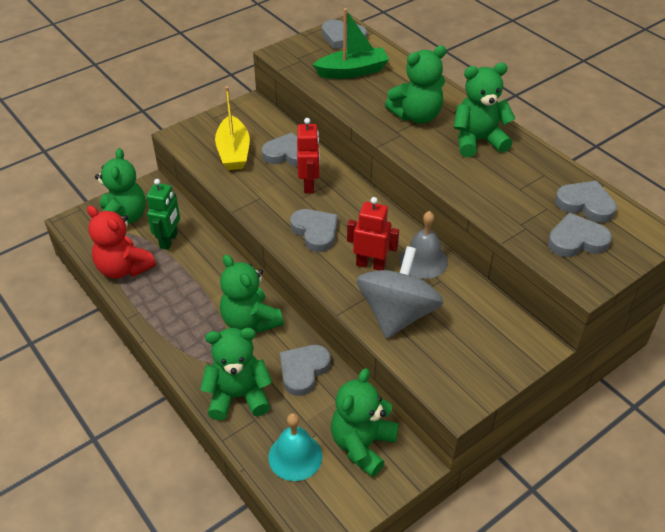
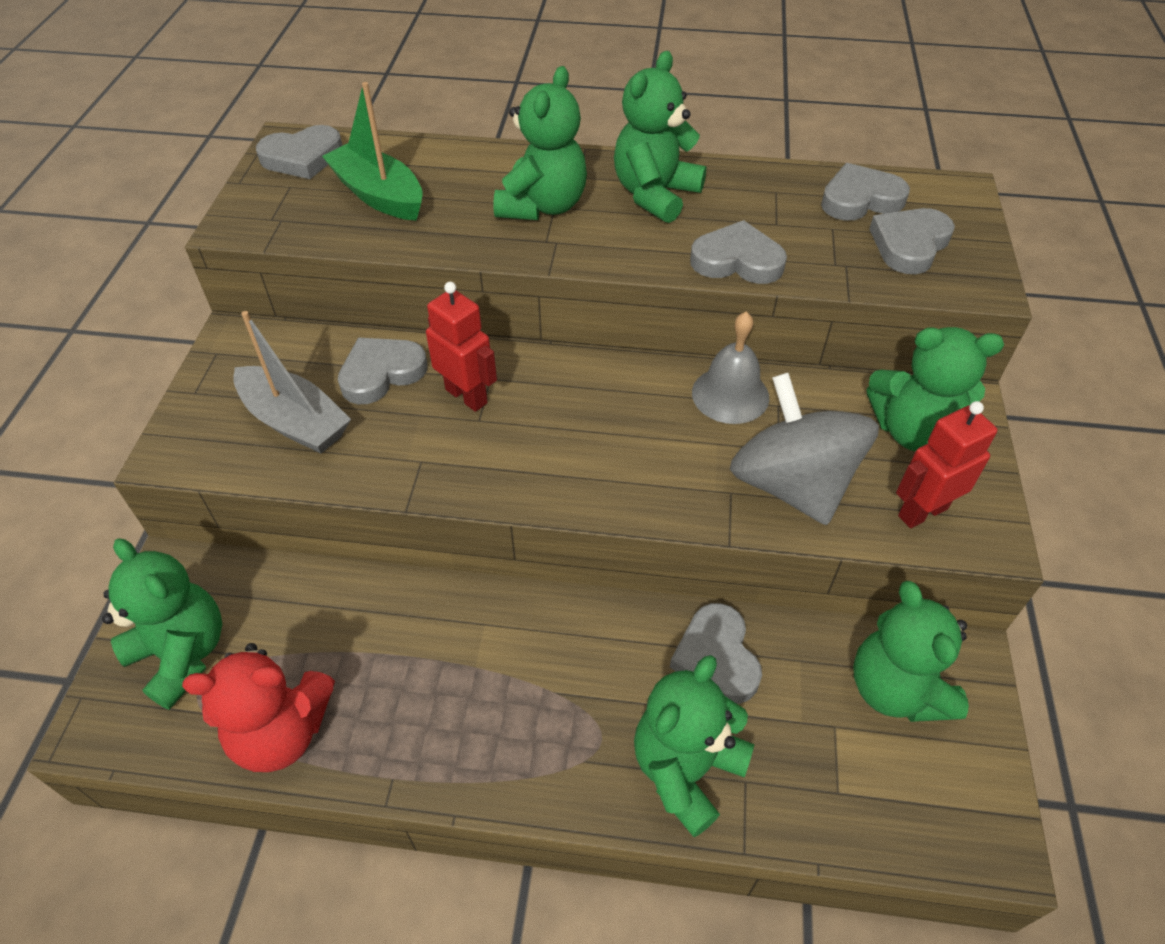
camera: 45 degrees left, 5 degrees up
(169, 240) = (305, 630): green robot -> none
(233, 152) = (295, 422): yellow boat -> grey boat
(250, 321) = (568, 650): green teddy bear -> green teddy bear (912, 431)
(295, 456) = (851, 781): turquoise bell -> none
(315, 232) = (558, 453): grey heart -> grey heart (737, 260)
(352, 71) = (379, 195): green boat -> green boat turned 75 degrees counterclockwise
(371, 264) = (680, 445): red robot -> red robot (922, 512)

